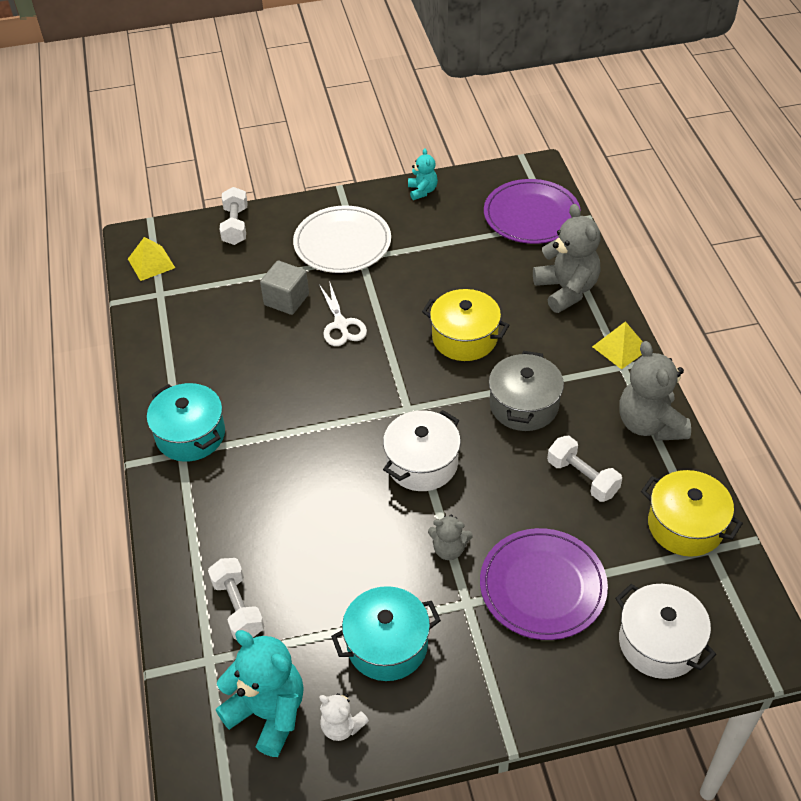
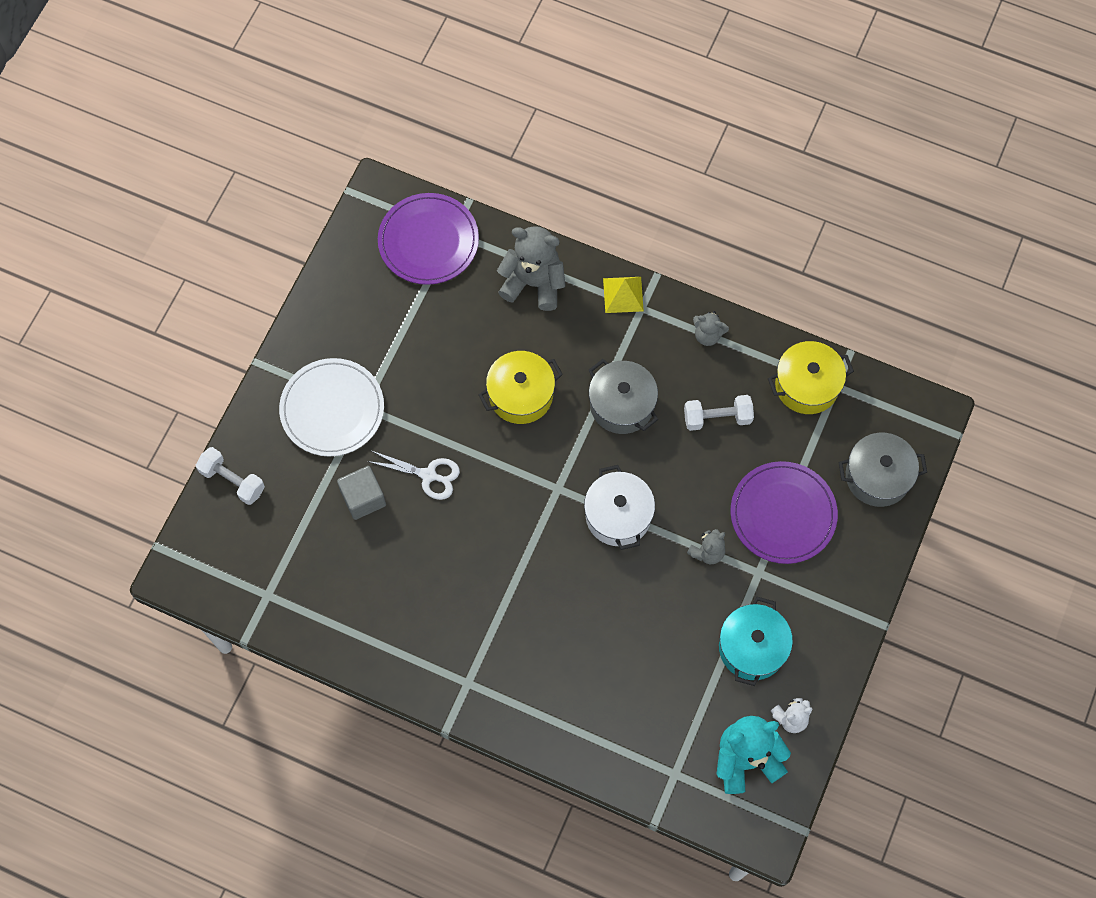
camera: 55 degrees left, 20 degrees up
(151, 263) = (220, 580): yellow pyramid -> none
(190, 435) = (454, 665): turquoise pot -> none
(238, 607) = (646, 727): white dumbbell -> none
(422, 191) = (323, 301): turquoise teddy bear -> none
(649, 424) = (707, 335): grey teddy bear -> grey teddy bear, size x0.53
(659, 642) = (877, 476): white pot -> grey pot

